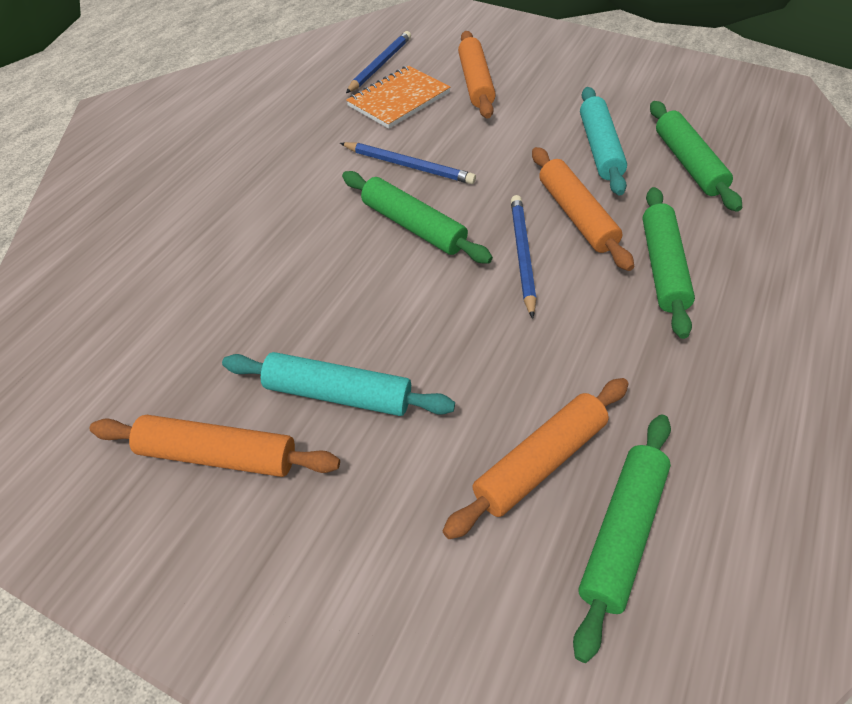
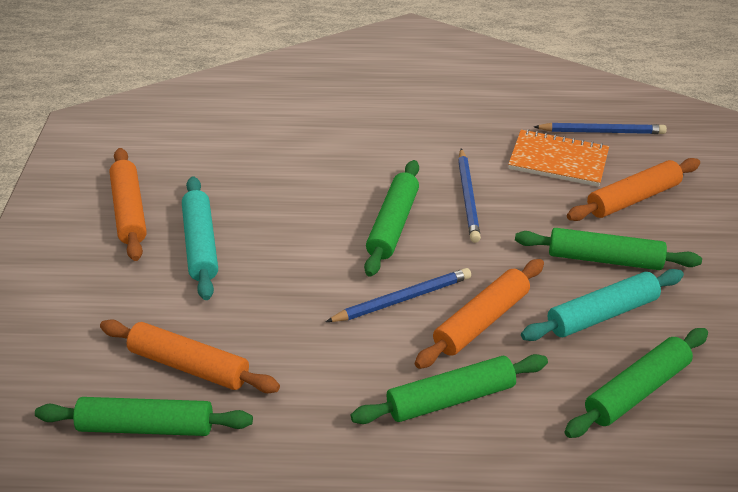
camera: 65 degrees right, 10 degrees down
(537, 123) = (604, 259): none -> green rolling pin

